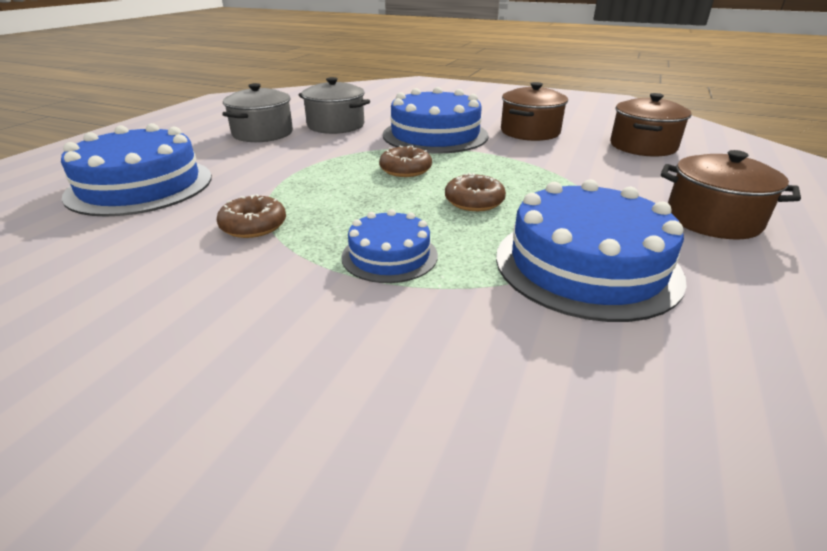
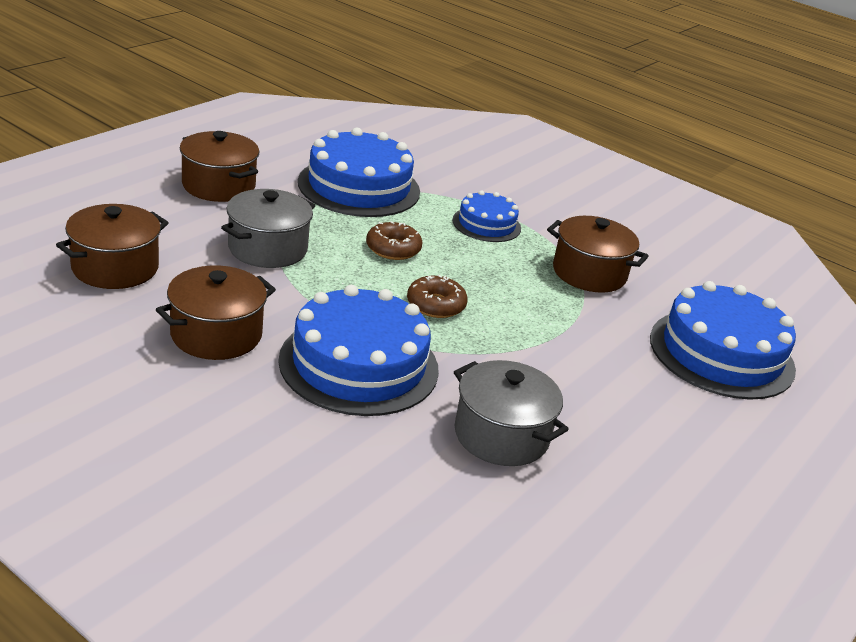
camera: 170 degrees left, 0 degrees up
(253, 226) = (589, 273): brown donut -> brown pot
(262, 133) = (617, 439): grey pot -> grey pot (267, 249)

